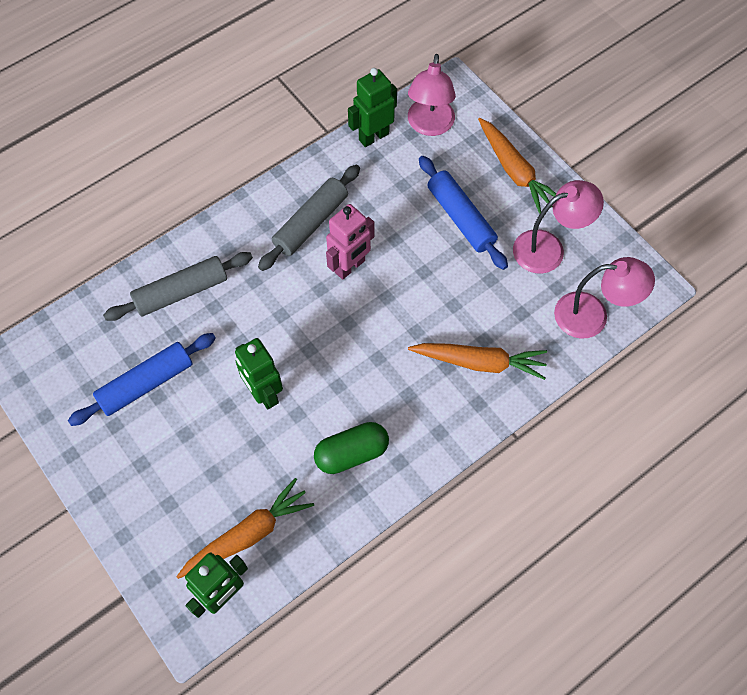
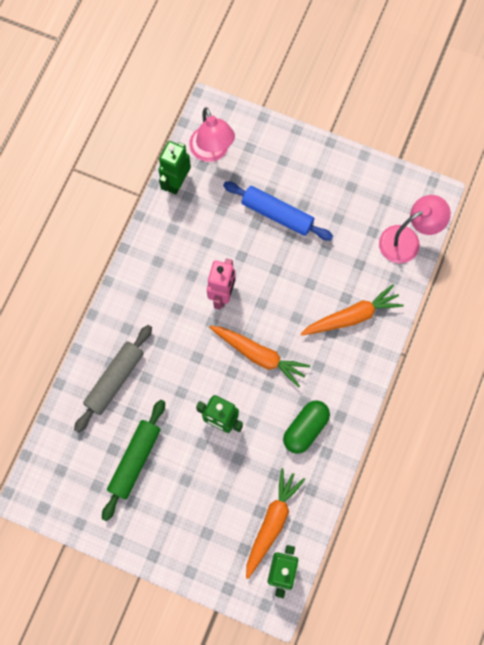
camera: 30 degrees left, 10 degrees up
(146, 383) = (135, 460): blue rolling pin -> green rolling pin
(311, 223) = (174, 276): grey rolling pin -> none
(514, 171) = (293, 156): orange carrot -> orange carrot (259, 355)
(548, 248) = (350, 205): pink lamp -> none

